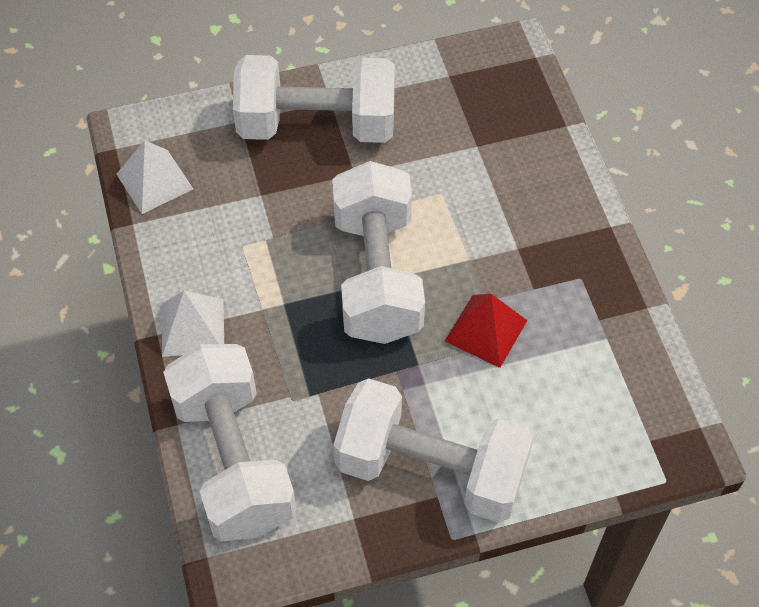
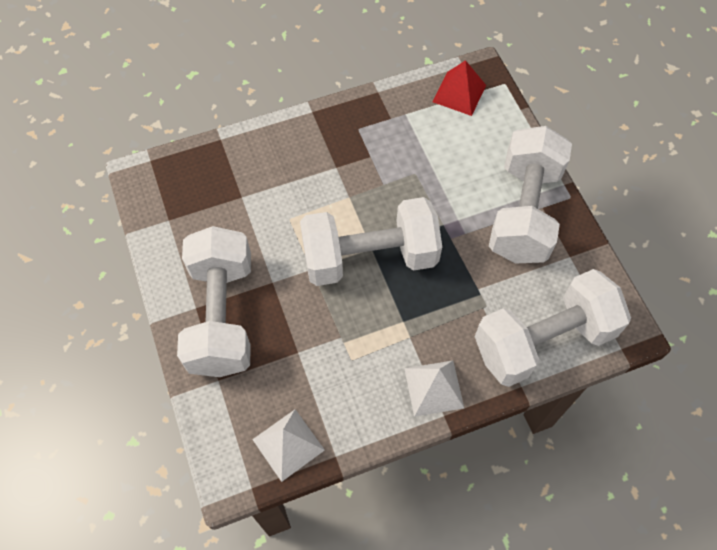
camera: 95 degrees left, 5 degrees up
(486, 330) = (409, 184): red pyramid -> red pyramid (459, 93)

